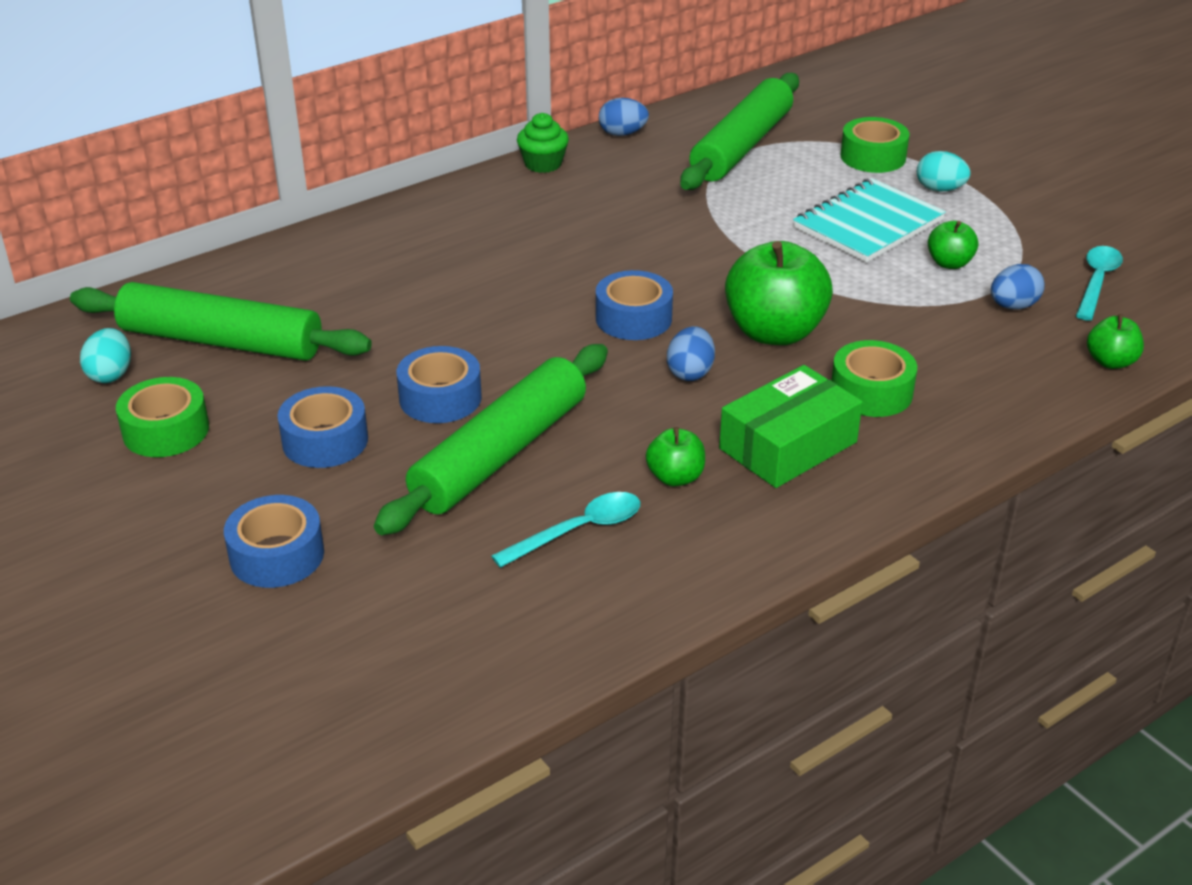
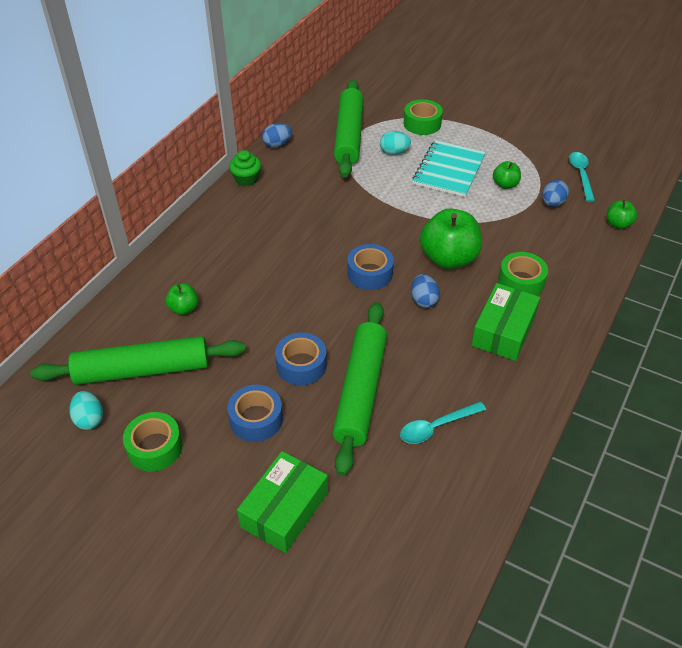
camera: 25 degrees left, 10 degrees up
(277, 555) = (284, 509): blue tape -> green box
(578, 531) = (436, 427): turquoise spoon -> turquoise spoon turned 150 degrees counterclockwise
(675, 477) = (462, 373): green apple -> green apple (184, 308)
(940, 189) = (469, 136): turquoise egg -> turquoise egg (394, 152)

